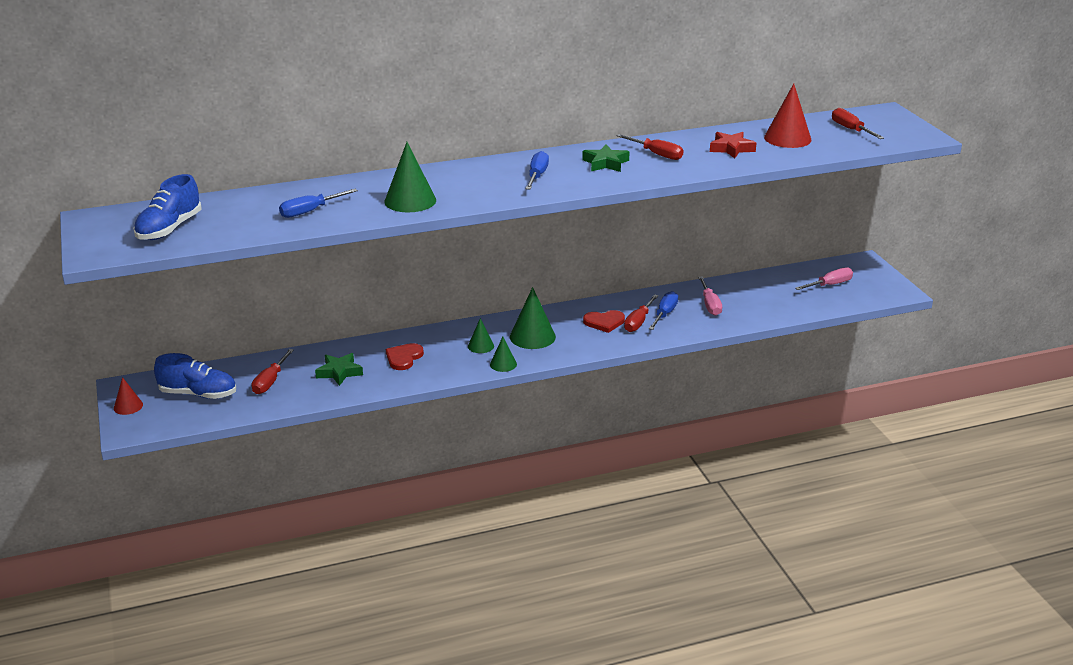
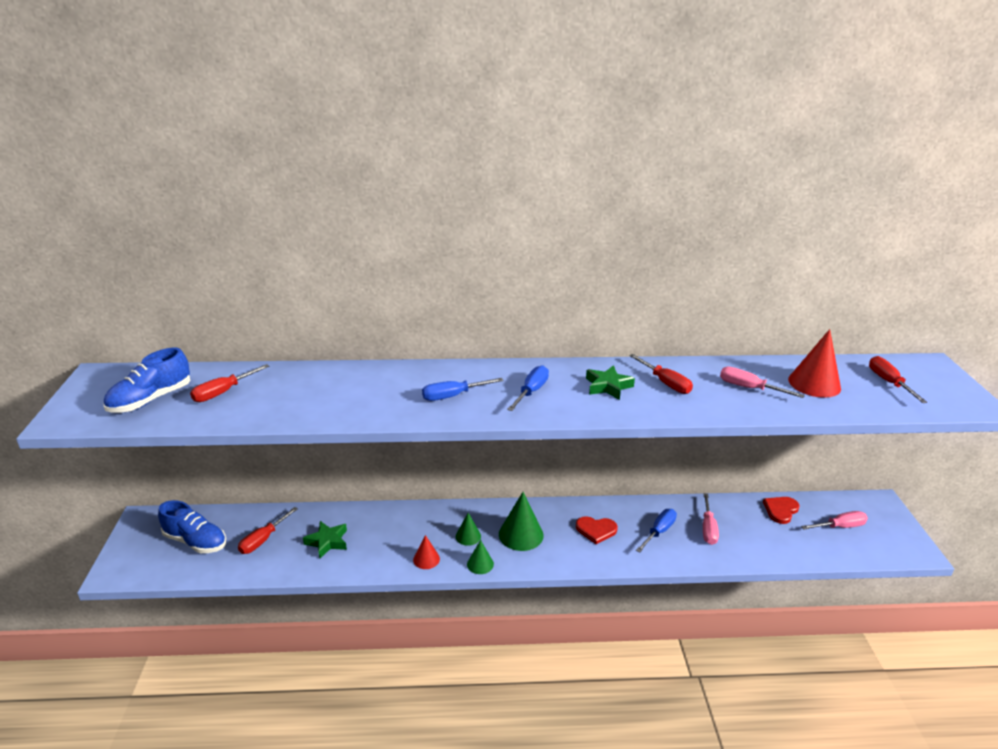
camera: 15 degrees right, 0 degrees up
(128, 406) = (131, 543): red cone -> red cone (426, 559)
(309, 211) = (289, 400): blue screwdriver -> blue screwdriver (452, 396)
(404, 358) = (392, 536): red heart -> red heart (780, 510)
(410, 201) = (390, 403): green cone -> none
(638, 322) = (629, 537): red screwdriver -> red screwdriver (222, 392)
(731, 149) = (748, 388): red star -> pink screwdriver

